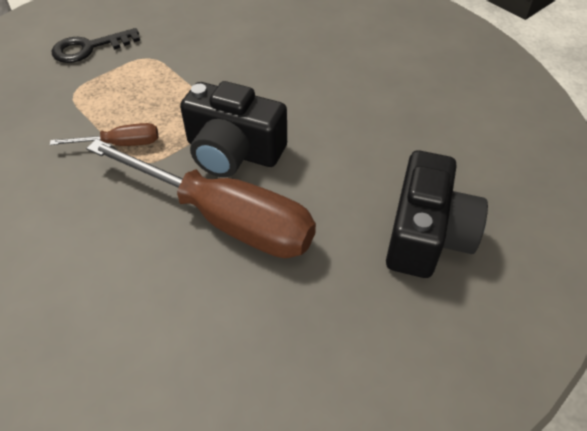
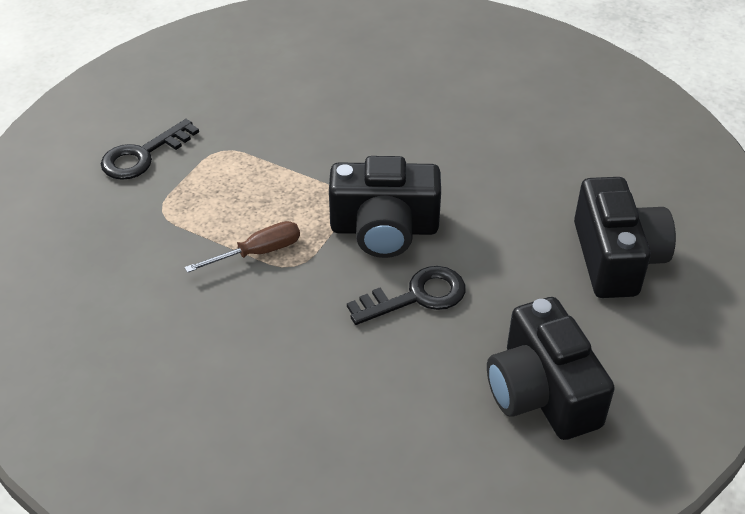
camera: 20 degrees left, 5 degrees down
(224, 218) = (416, 296): brown screwdriver -> black key
(283, 348) = (542, 392): none -> black camera

